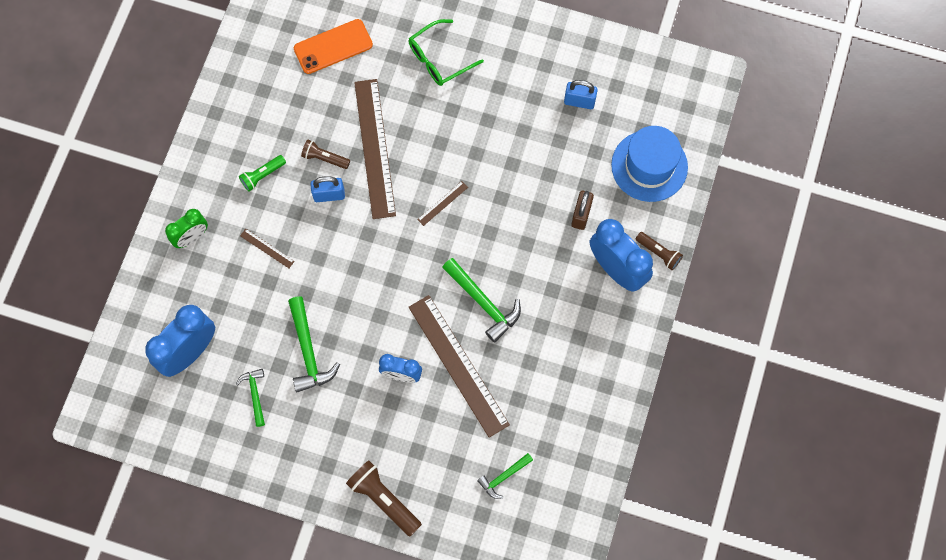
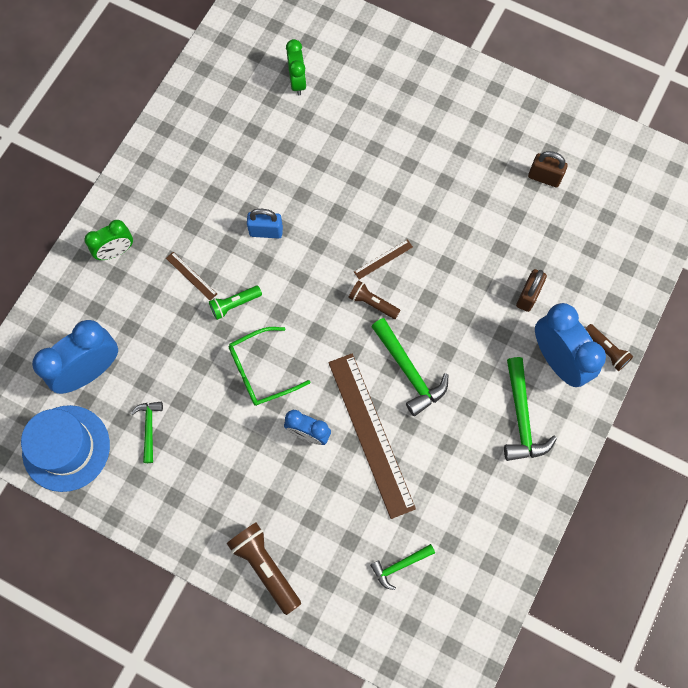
camera: 10 degrees right, 0 degrees up
(262, 175) = (201, 200): green flashlight -> green flashlight (234, 304)
(308, 351) = (214, 391): green hammer -> green hammer (521, 418)
(324, 158) = (268, 193): brown flashlight -> brown flashlight (372, 303)
(333, 46) = (297, 82): orange phone -> green clock
(375, 148) = (322, 191): brown ruler -> none
(439, 59) = (404, 111): green glasses -> green glasses (261, 371)
(579, 101) = (544, 177): blue padlock -> brown padlock
(649, 166) = (609, 256): blue hat -> blue hat (66, 448)

